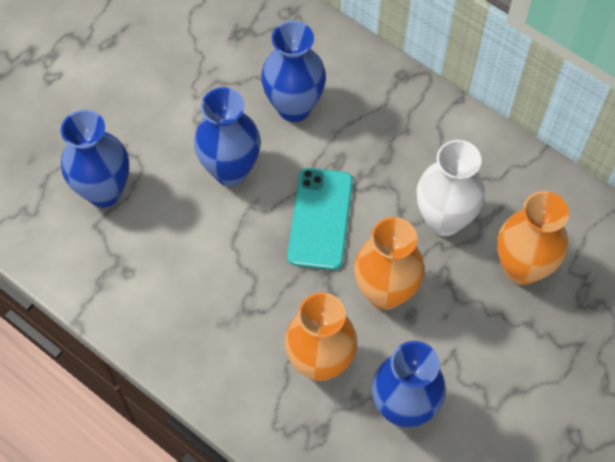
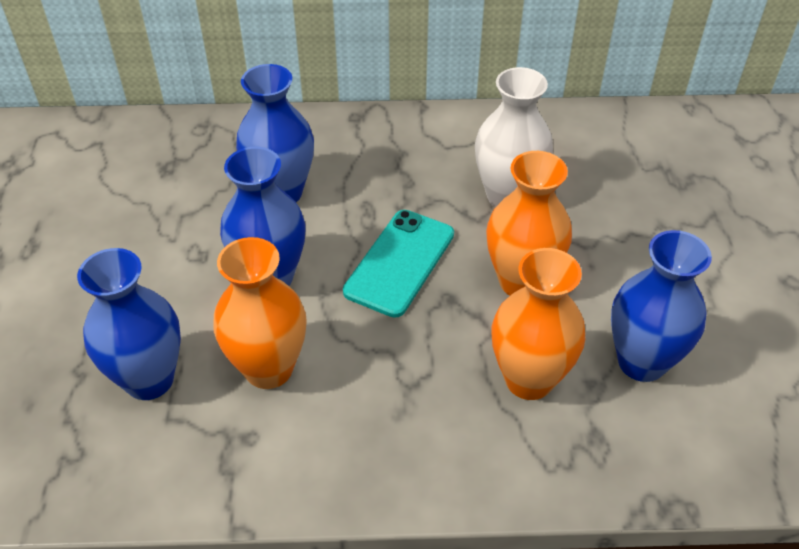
camera: 40 degrees left, 15 degrees down
(320, 219) = (399, 262): turquoise phone -> turquoise phone turned 60 degrees clockwise
(522, 268) = (608, 190): orange vase -> orange vase (268, 369)

